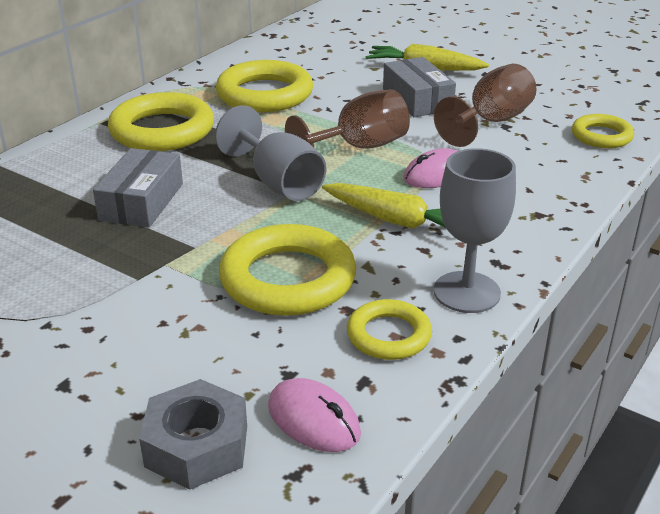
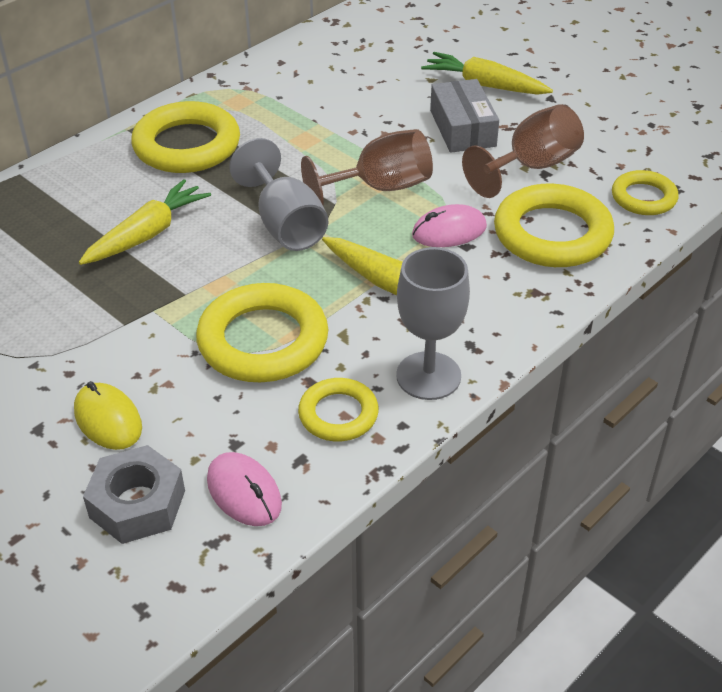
camera: 10 degrees right, 10 degrees up
(141, 202) = (147, 234): grey box -> yellow carrot
(142, 367) = (108, 420): none -> yellow mouse
(265, 94) = (303, 106): yellow ring -> yellow ring (552, 234)

